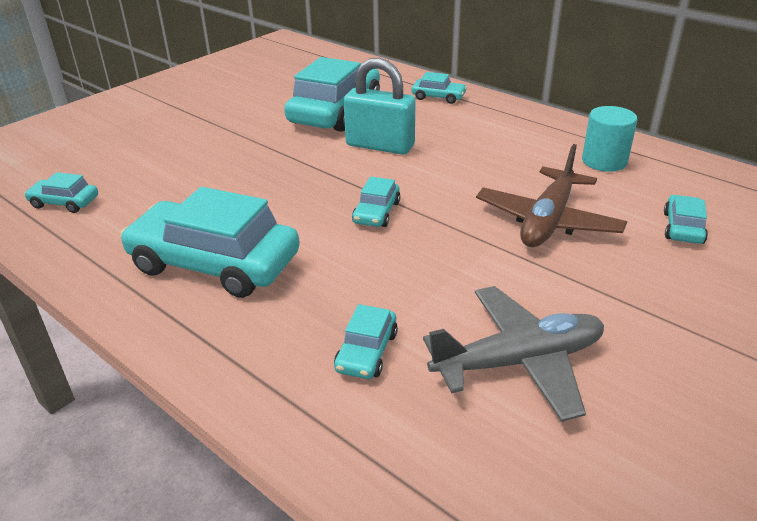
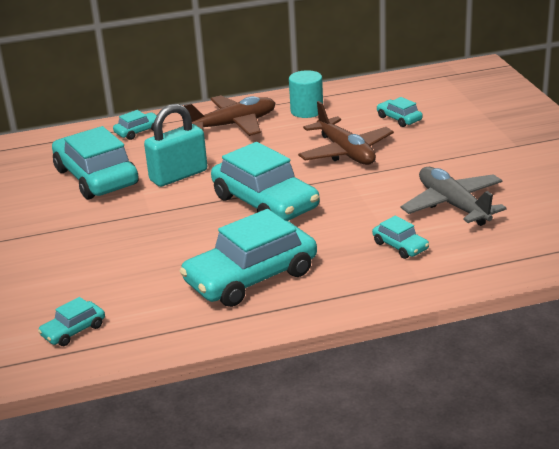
camera: 55 degrees left, 5 degrees down
(376, 212) = (265, 203): turquoise car -> turquoise car, size x2.19
(514, 134) = (233, 125): none -> brown plane
(518, 362) = (453, 205): grey plane -> grey plane turned 45 degrees counterclockwise

